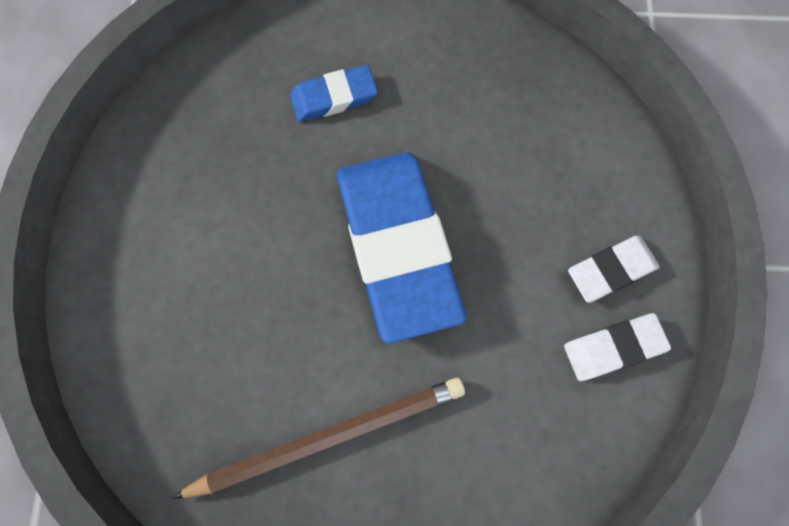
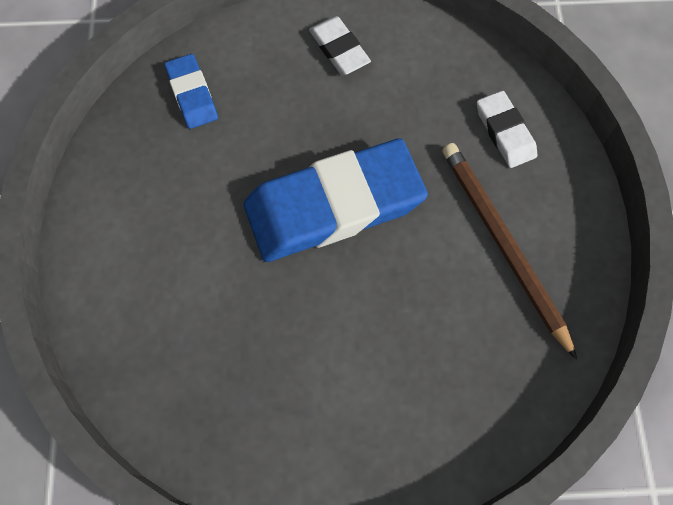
camera: 95 degrees left, 5 degrees down
(334, 97) = (185, 275): blue eraser -> blue eraser (192, 94)
(613, 348) = (401, 48): white eraser -> white eraser (505, 132)

